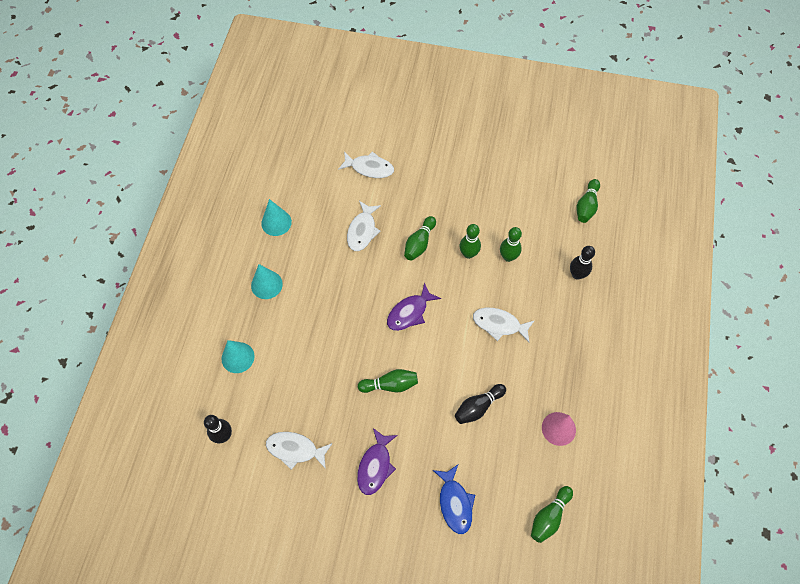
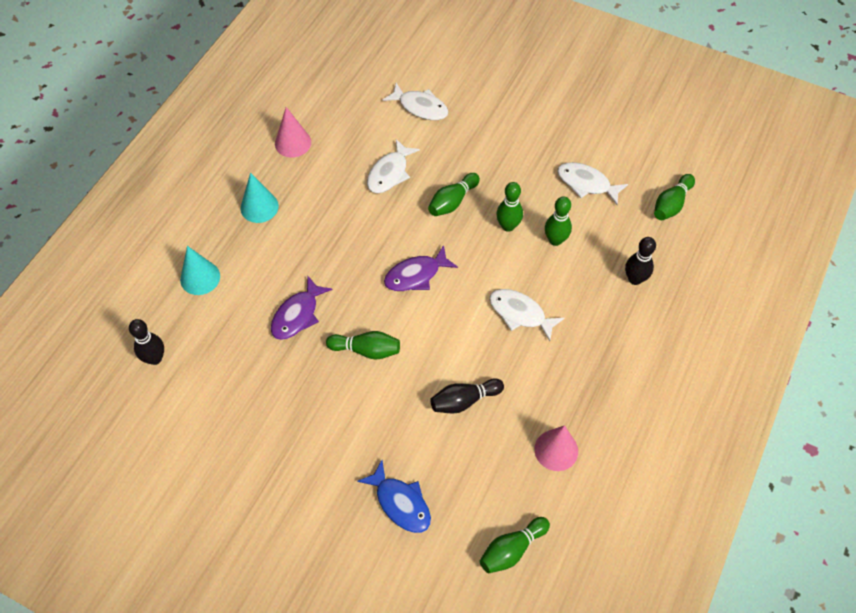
camera: 15 degrees right, 5 degrees down
(276, 222) = (293, 143): turquoise cone -> pink cone
(295, 449) = (231, 394): white fish -> white fish (586, 184)
(375, 466) = (319, 436): purple fish -> purple fish (297, 315)
(455, 503) = (400, 503): blue fish -> blue fish turned 45 degrees counterclockwise

